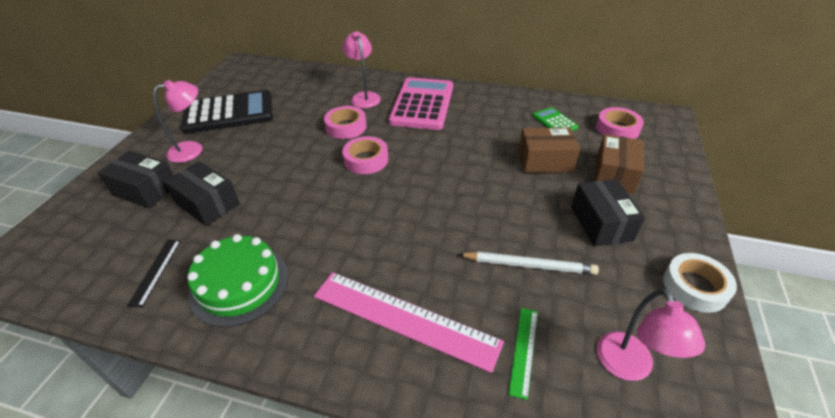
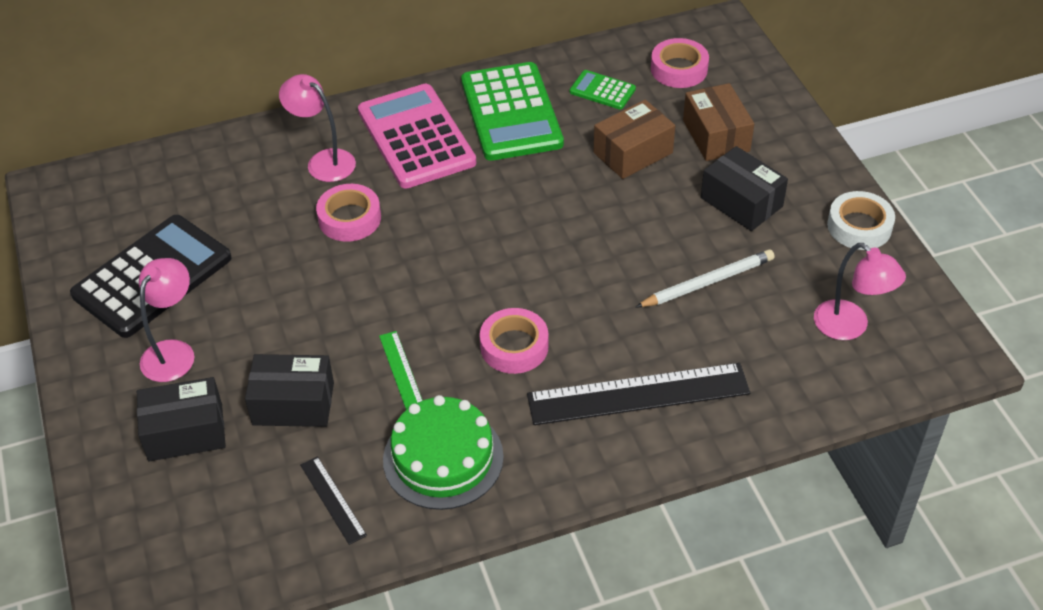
camera: 35 degrees left, 5 degrees up
(366, 160) = (426, 251): pink tape -> pink tape (514, 346)
(404, 318) = (638, 394): pink ruler -> black ruler
(487, 112) = (511, 112): none -> green calculator
(523, 350) = (761, 361): green ruler -> green ruler (401, 371)

